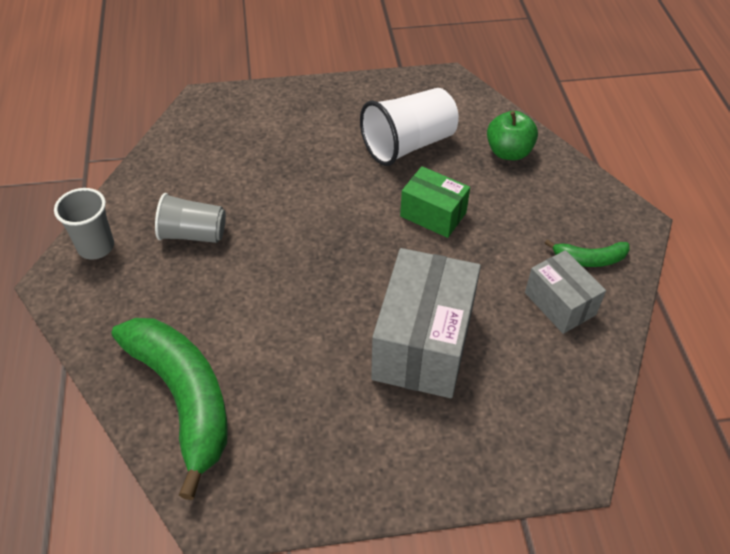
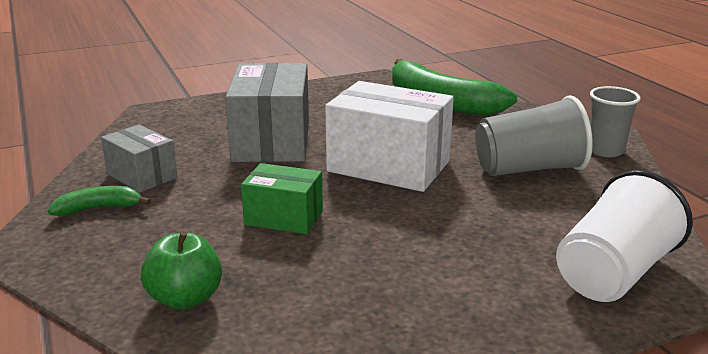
camera: 165 degrees right, 25 degrees down
(193, 234) = (529, 169): grey cup -> grey cup, size x1.51
(318, 267) = (388, 166): none -> white box
(408, 144) = (340, 283): white cup -> white cup (613, 273)

